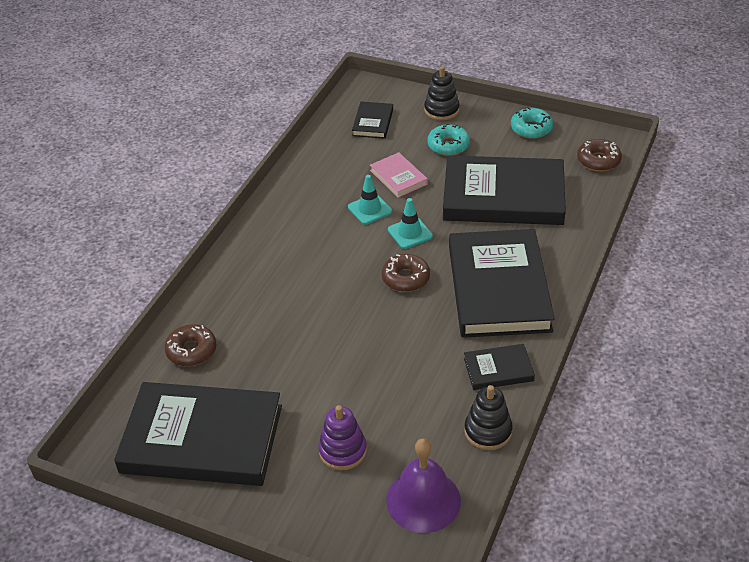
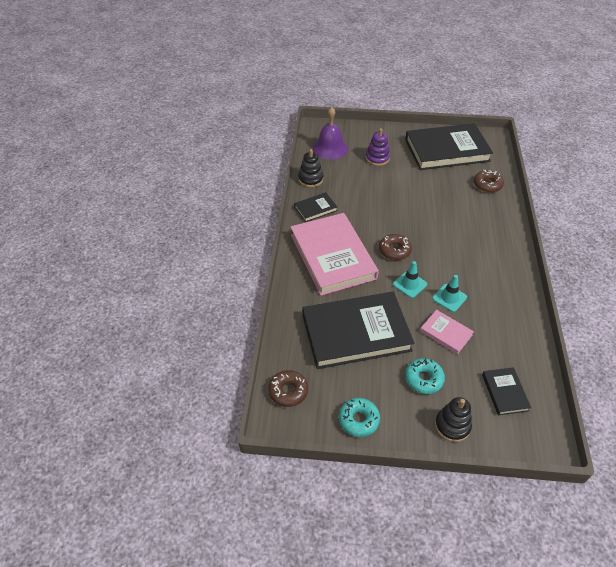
camera: 160 degrees right, 5 degrees up
(498, 288) = (332, 256): black book -> pink book

